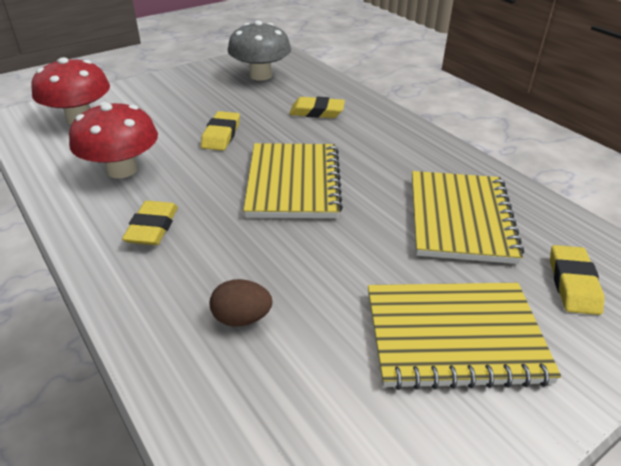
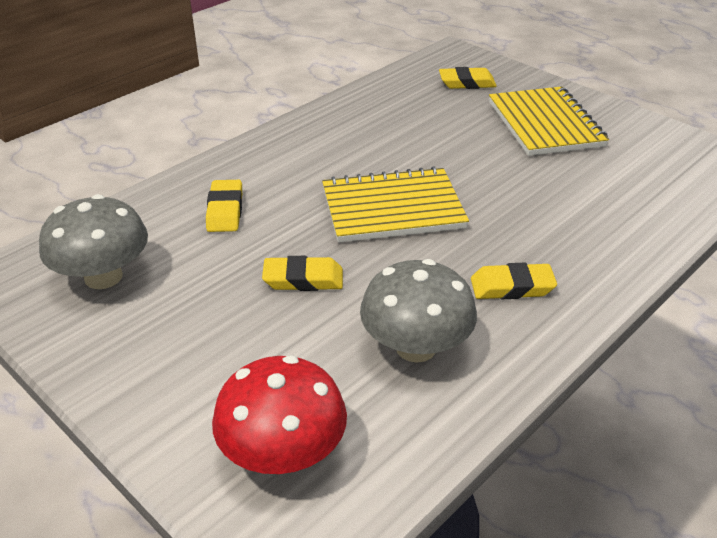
camera: 100 degrees left, 0 degrees up
(122, 170) = (416, 347): red mushroom -> grey mushroom
(242, 318) = (589, 209): brown egg -> none
(460, 218) = (411, 120): yellow notebook -> none

